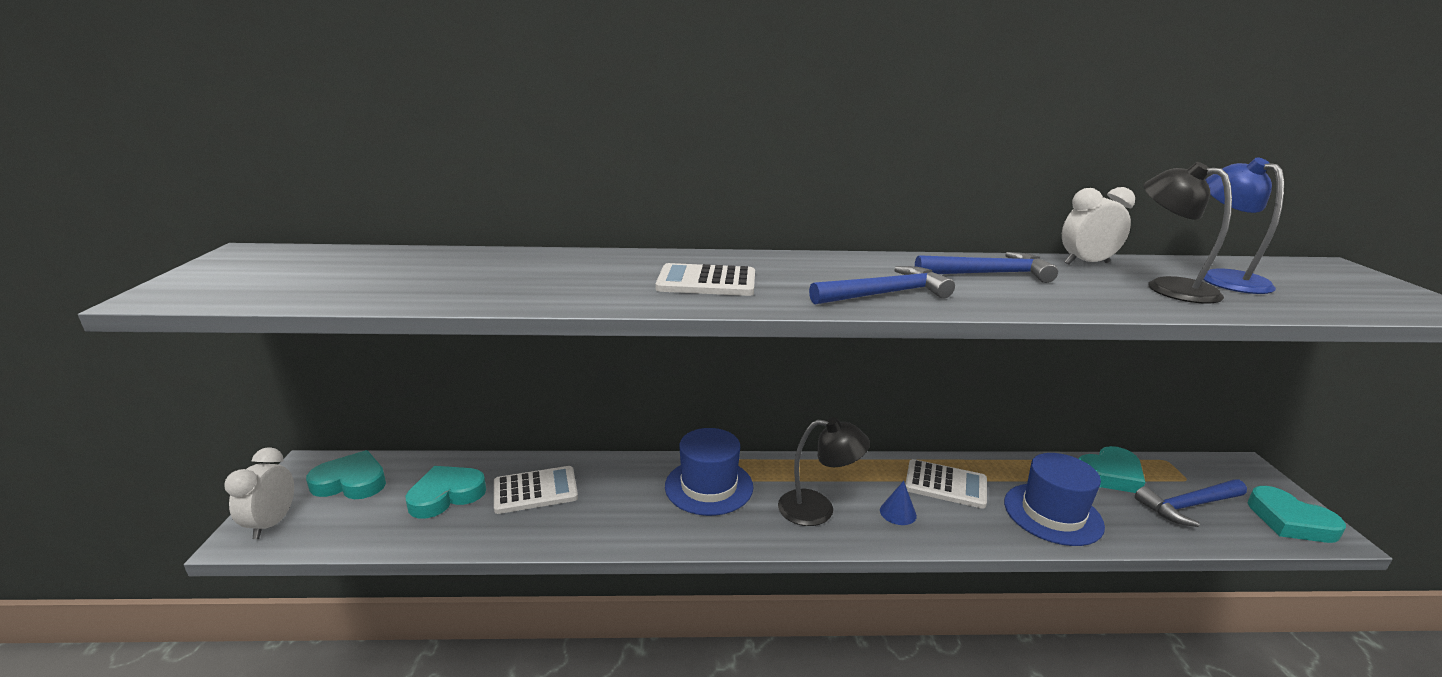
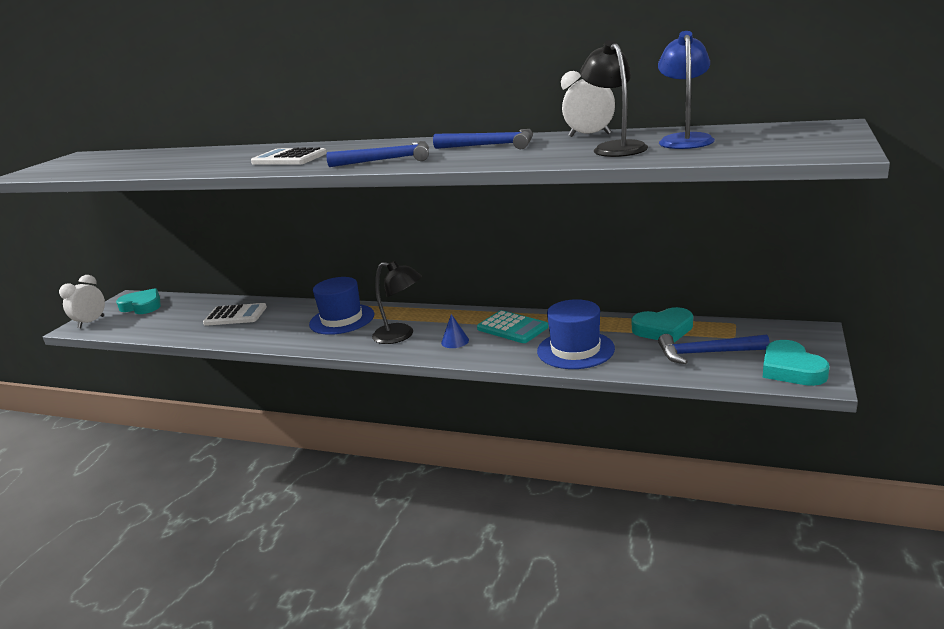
camera: 25 degrees right, 0 degrees up
(446, 495) = (185, 315): turquoise heart -> none
(945, 485) = (512, 328): white calculator -> turquoise calculator

